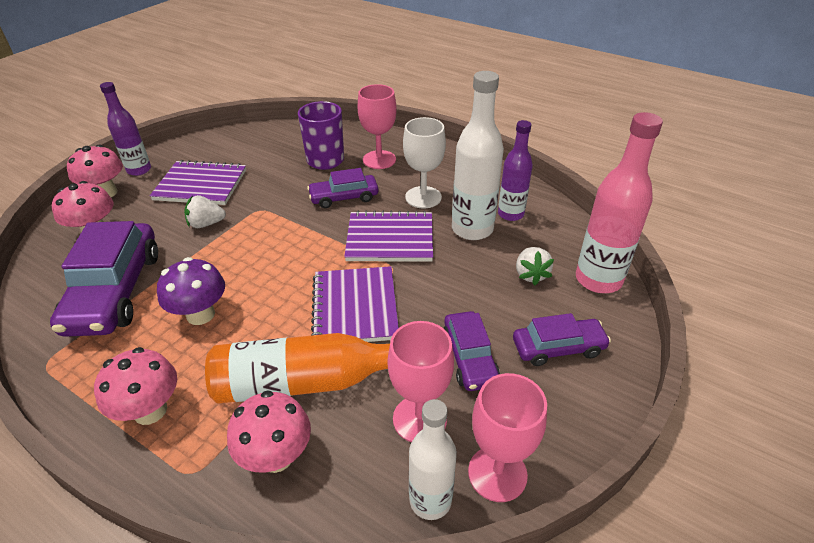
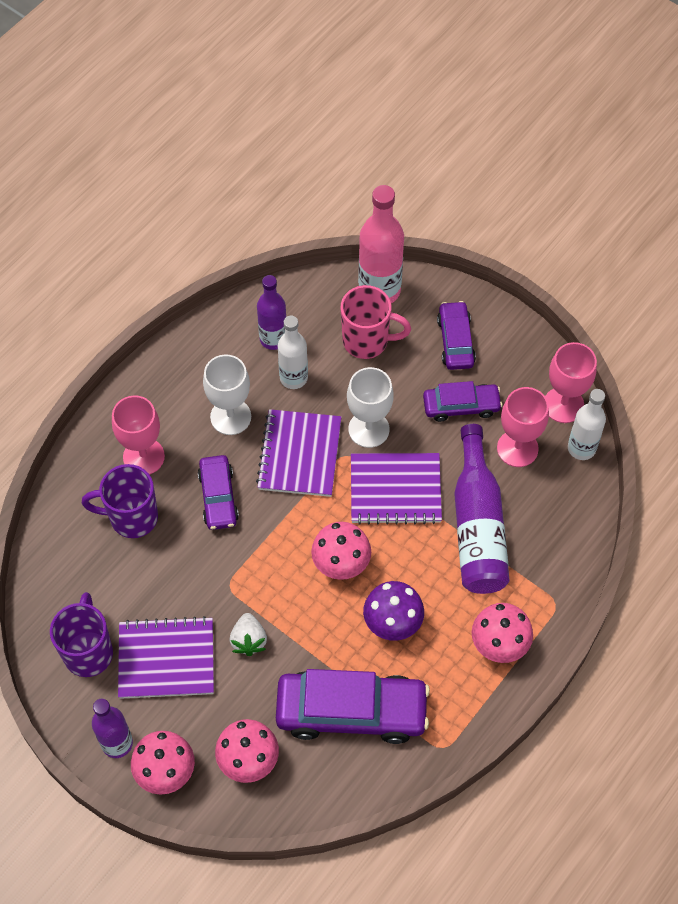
camera: 85 degrees left, 20 degrees up
(201, 185) = (166, 659): purple notebook -> purple notebook turned 75 degrees clockwise
(216, 152) = (88, 652): none -> purple mug
(276, 456) = (544, 546): pink mushroom -> pink mushroom (341, 564)
(310, 382) = (477, 525): orange bottle -> purple bottle
(425, 283) = (368, 429): none -> white goblet
(472, 229) = (293, 378): white bottle -> white bottle, size x0.65
(530, 275) = (367, 341): white strawberry -> pink mug

